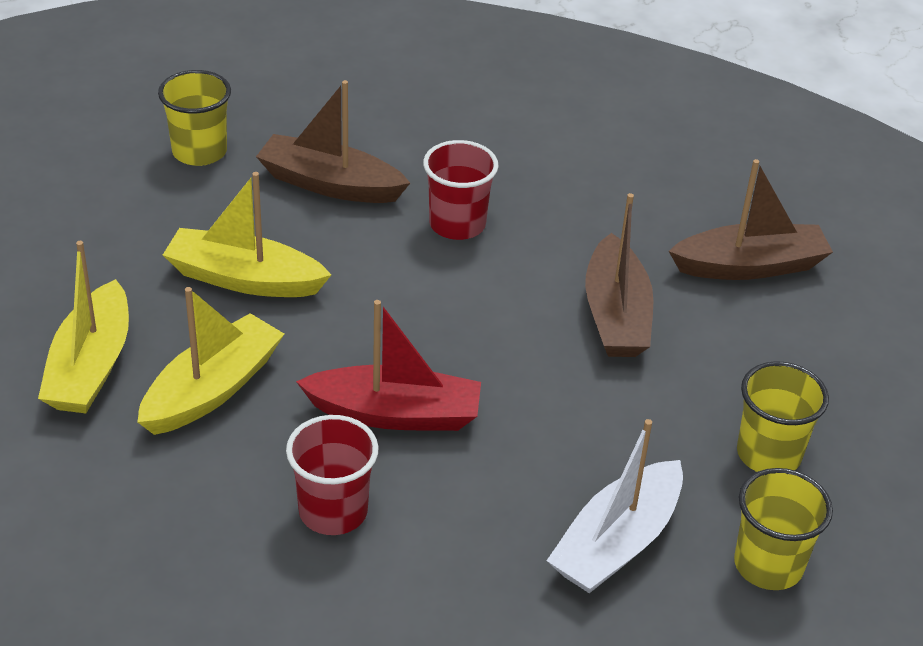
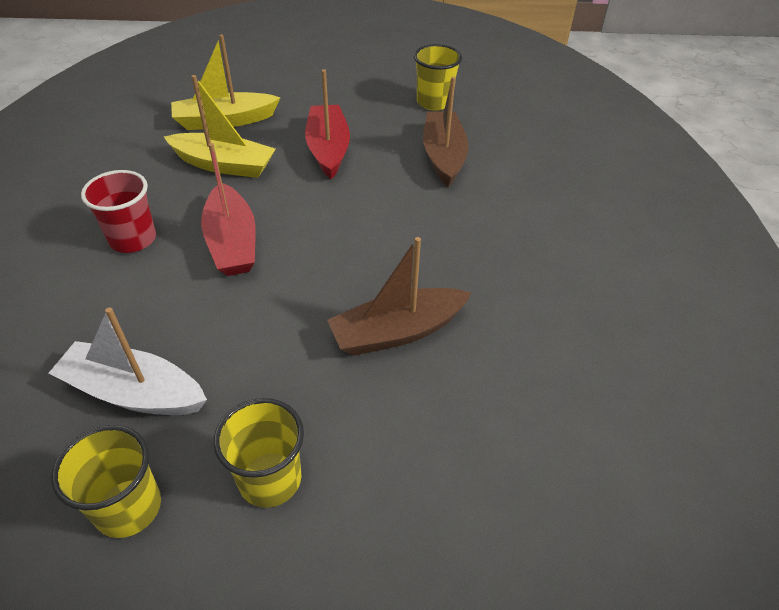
camera: 70 degrees right, 5 degrees up
(244, 279) = (328, 149): yellow boat -> red boat
(457, 224) = (445, 221): red cup -> none
(750, 266) = (522, 411): brown boat -> none

